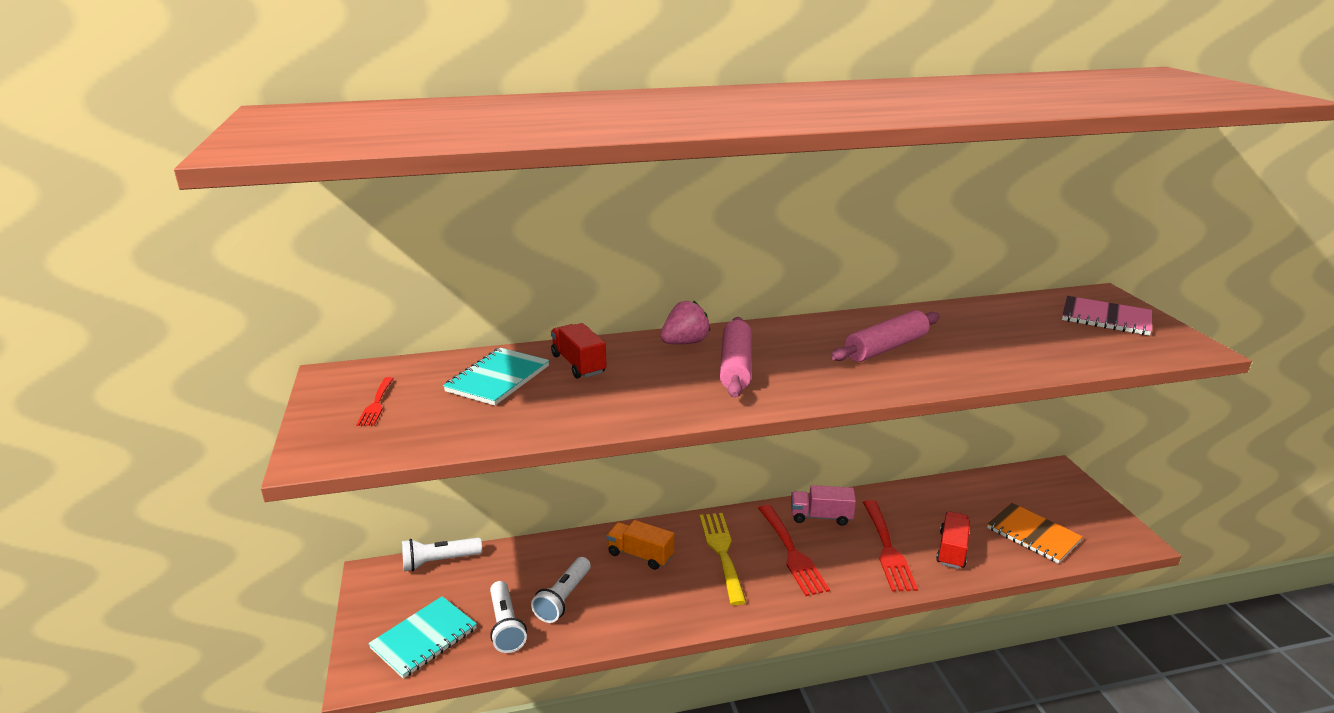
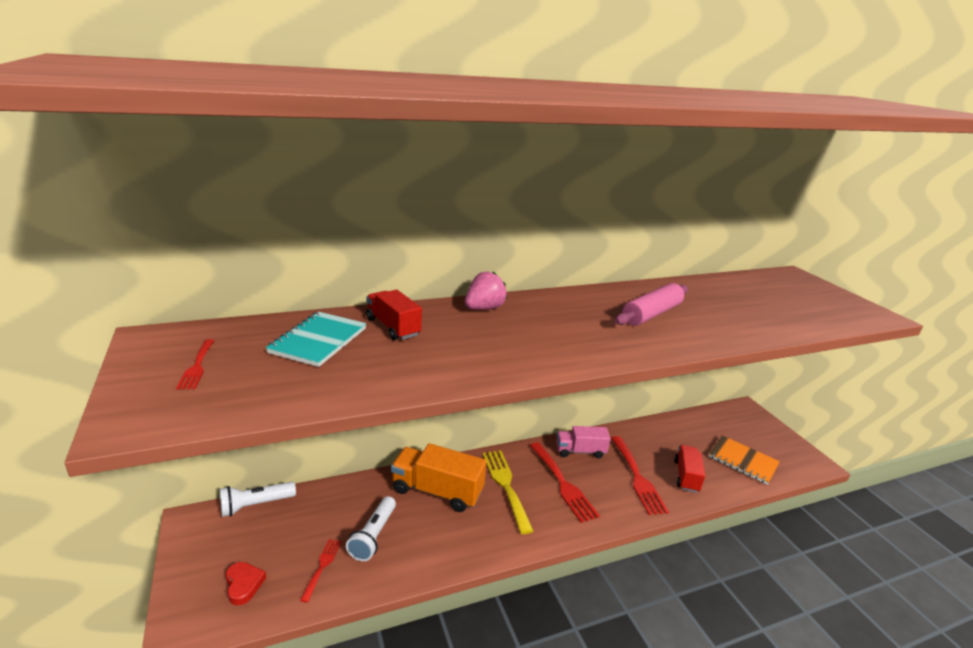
camera: 10 degrees left, 0 degrees up
(424, 638) = (244, 585): turquoise notebook -> red heart
(506, 626) = (322, 566): white flashlight -> red fork
(640, 555) = (437, 491): orange truck -> orange truck, size x1.58
(735, 367) = (533, 330): pink rolling pin -> none
(1105, 318) = (805, 292): pink notebook -> none

